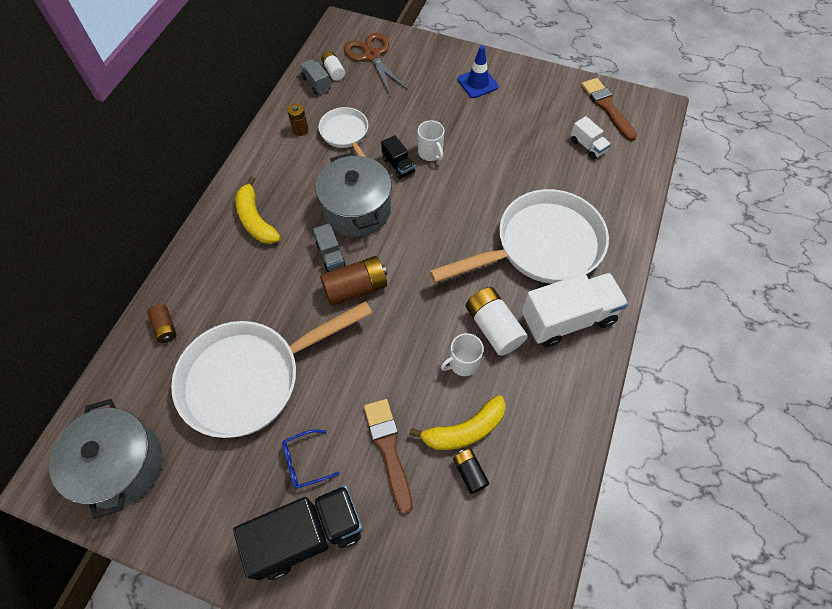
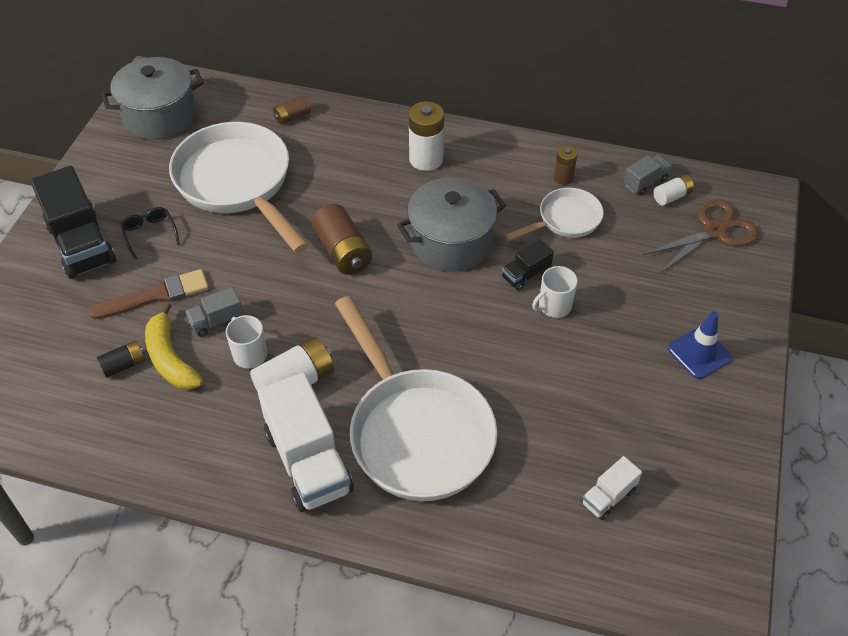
camera: 85 degrees right, 10 degrees down
(256, 219) = (426, 159): yellow banana -> white battery
(305, 462) = (150, 234): blue glasses -> black glasses
(330, 255) = (385, 226): grey truck -> grey truck (217, 321)
(607, 107) = (699, 529): brown brush -> none

